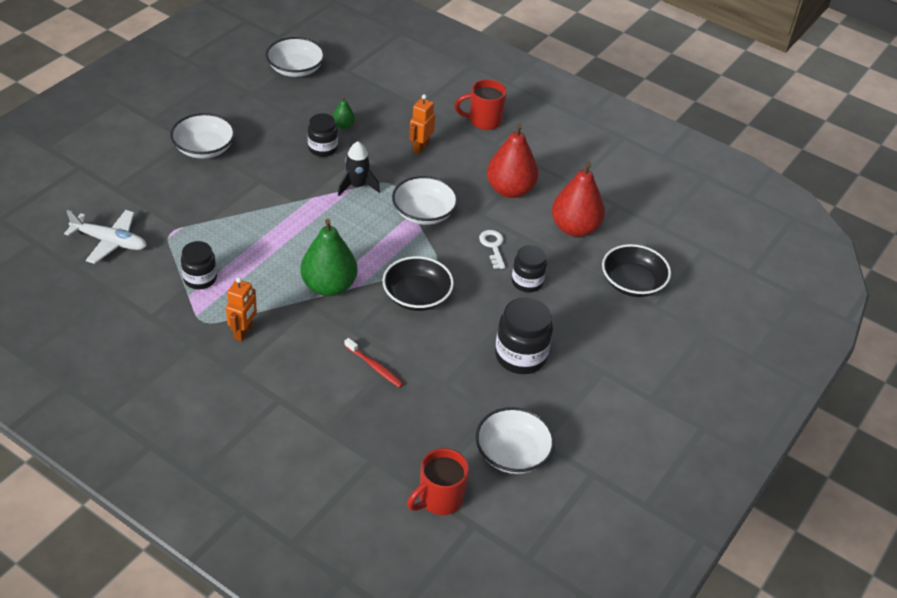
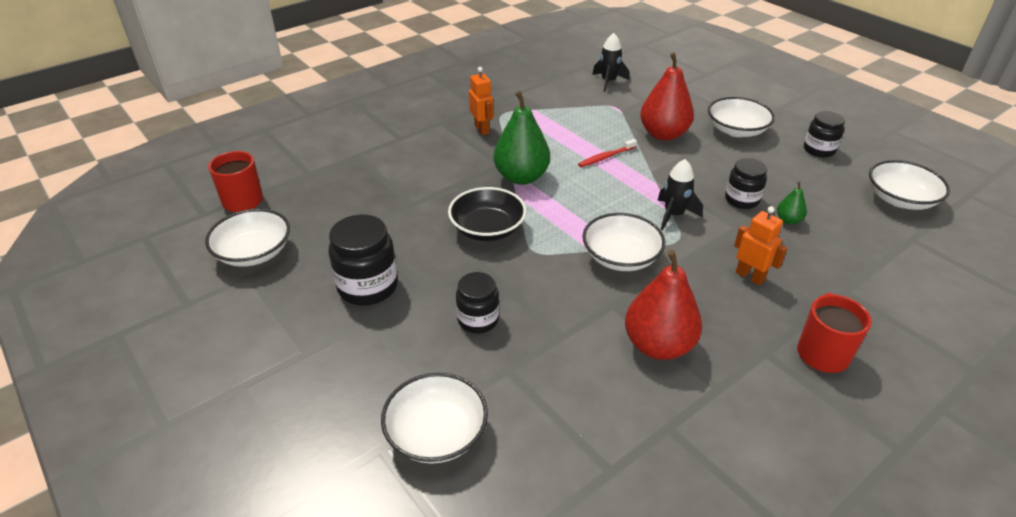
camera: 110 degrees right, 5 degrees down
(110, 242) = (608, 82): white plane -> black rocket
(200, 279) = (553, 115): black jar -> black jar (819, 150)
(243, 332) = (482, 129): orange robot -> orange robot turned 150 degrees counterclockwise
(375, 367) = (407, 189): red toothbrush -> red toothbrush (606, 157)
(493, 246) = (549, 303): white key -> none
(574, 228) = (567, 397): red pear -> red pear (663, 134)
(632, 283) = (436, 433): black bowl -> white bowl

